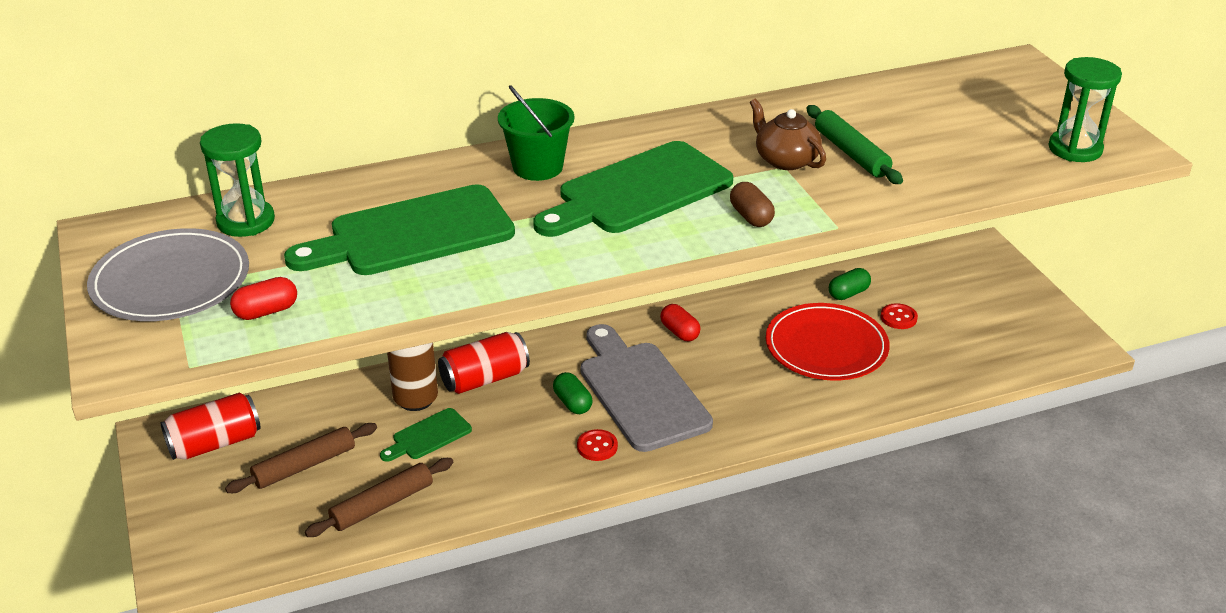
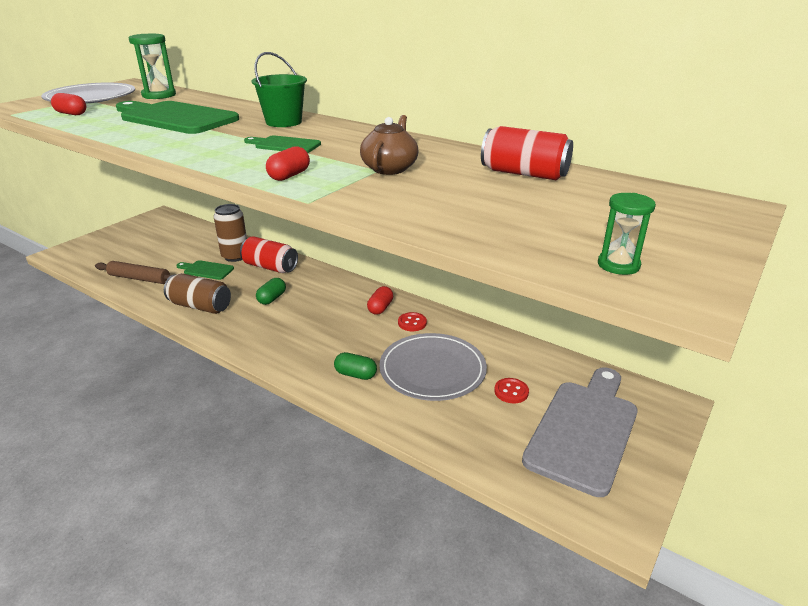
camera: 55 degrees right, 5 degrees down
(215, 443) = (162, 227): red can -> red can (524, 174)
(304, 466) = (159, 250): brown rolling pin -> none
(529, 467) = (200, 306): none -> brown can
(597, 447) = (236, 320): red button -> red button (412, 323)
(638, 192) = (284, 145): green cutting board -> green cutting board, size x0.48
(640, 391) = (304, 316): grey cutting board -> grey cutting board (584, 430)
(751, 217) = (289, 176): brown capsule -> red capsule
(826, 346) = (432, 370): red plate -> grey plate
(848, 293) = (510, 357): green capsule -> green capsule (355, 374)
(851, 153) = (435, 184): green rolling pin -> none
(1075, 149) = (618, 265): green hourglass -> green hourglass, size x0.61

